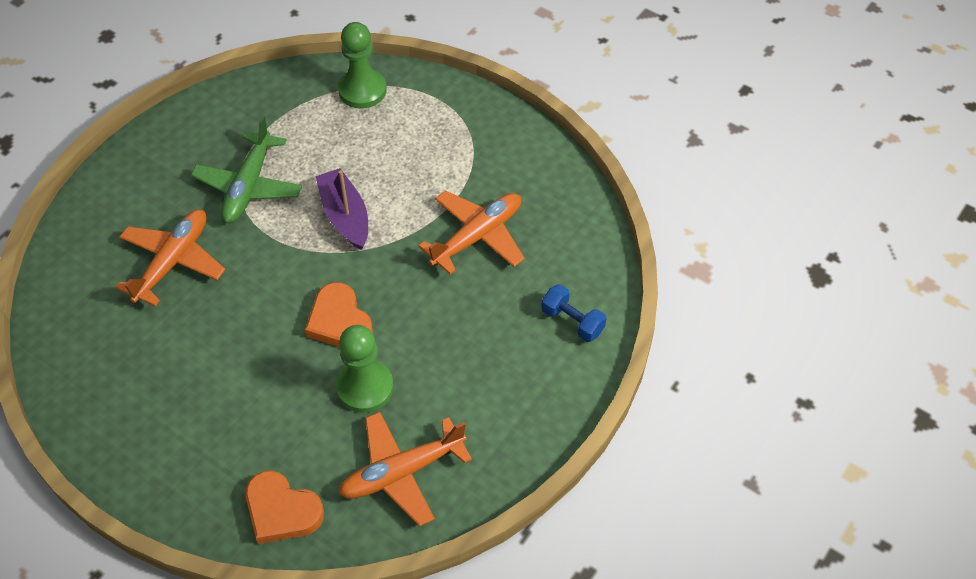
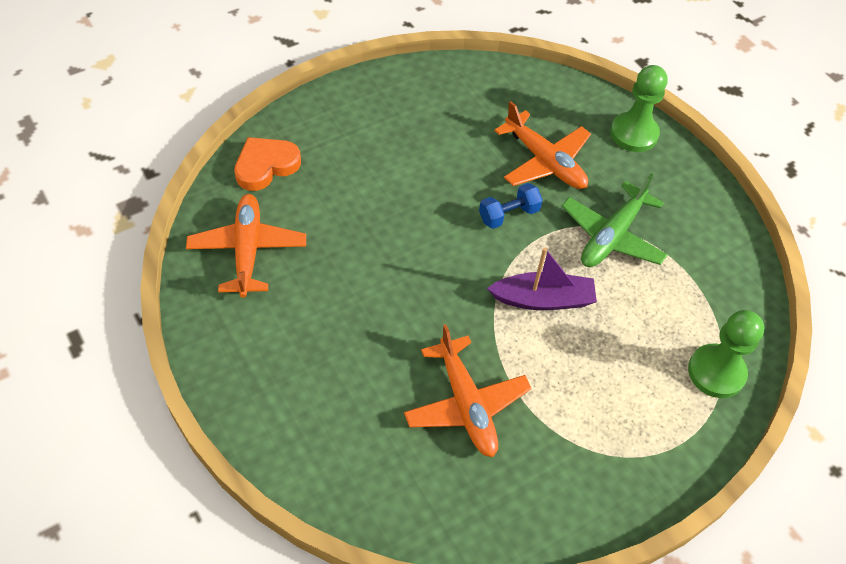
camera: 110 degrees right, 0 degrees up
(249, 186) = (612, 236): green plane -> green plane turned 90 degrees counterclockwise
(339, 321) = (421, 256): orange heart -> none
(365, 387) = (343, 252): green pawn -> green pawn (634, 134)
(572, 321) = (318, 447): blue dumbbell -> blue dumbbell (508, 215)

